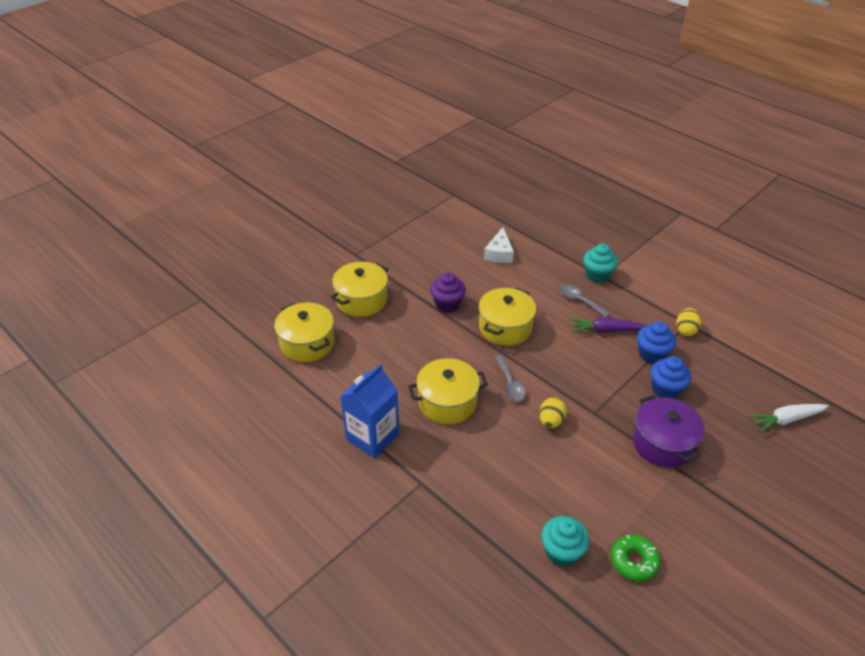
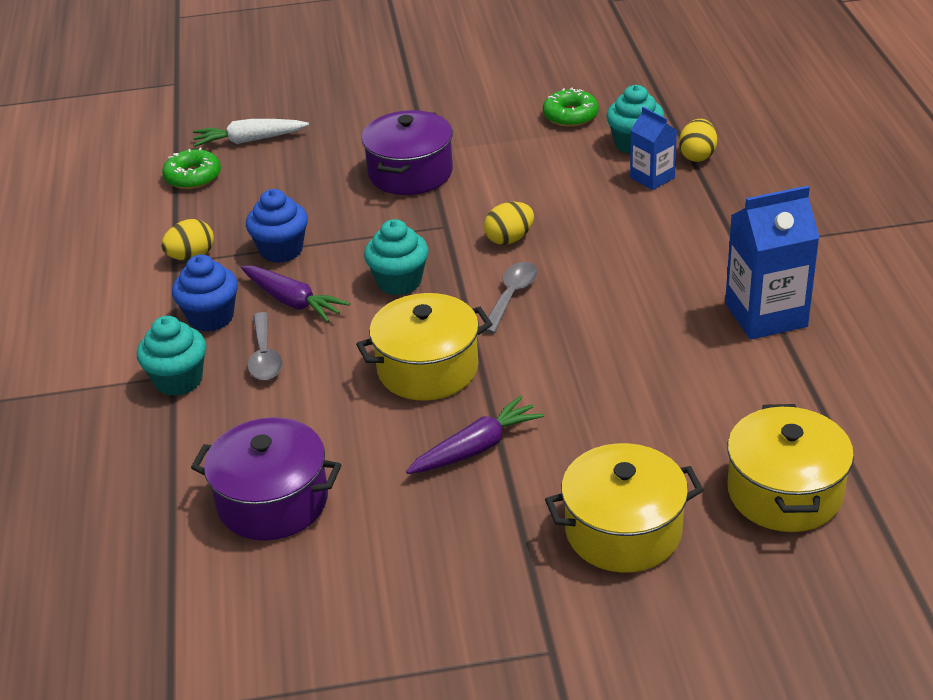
camera: 140 degrees left, 5 degrees down
(447, 304) = (476, 448): purple cupcake -> purple carrot
(447, 402) = (623, 311): yellow pot -> none
(499, 253) = (273, 501): white cheese -> purple pot
(510, 562) = (697, 156): none -> yellow egg
(519, 520) = (652, 178): none -> blue carton
(572, 365) = (399, 282): none -> turquoise cupcake
(665, 389) = (327, 212): blue cupcake -> blue cupcake (211, 317)
(767, 376) = (193, 177): none -> green donut
(786, 420) = (249, 140): white carrot -> white carrot turned 150 degrees clockwise

